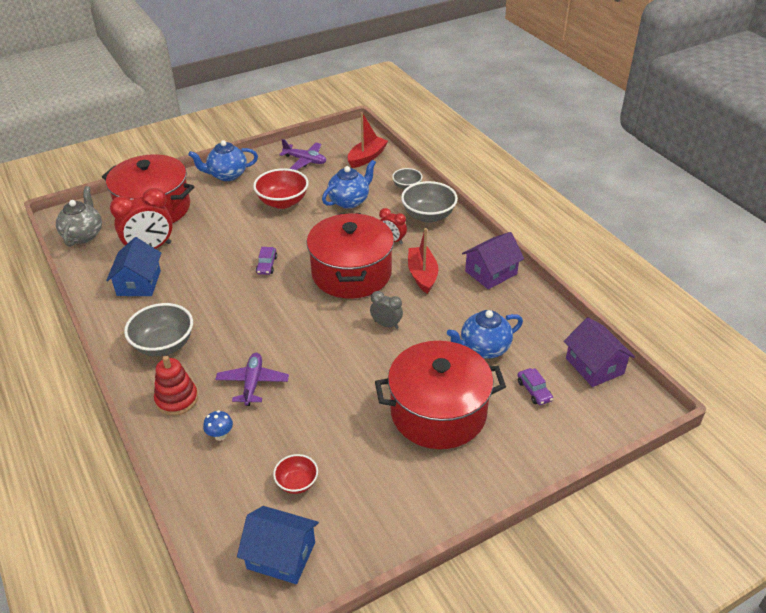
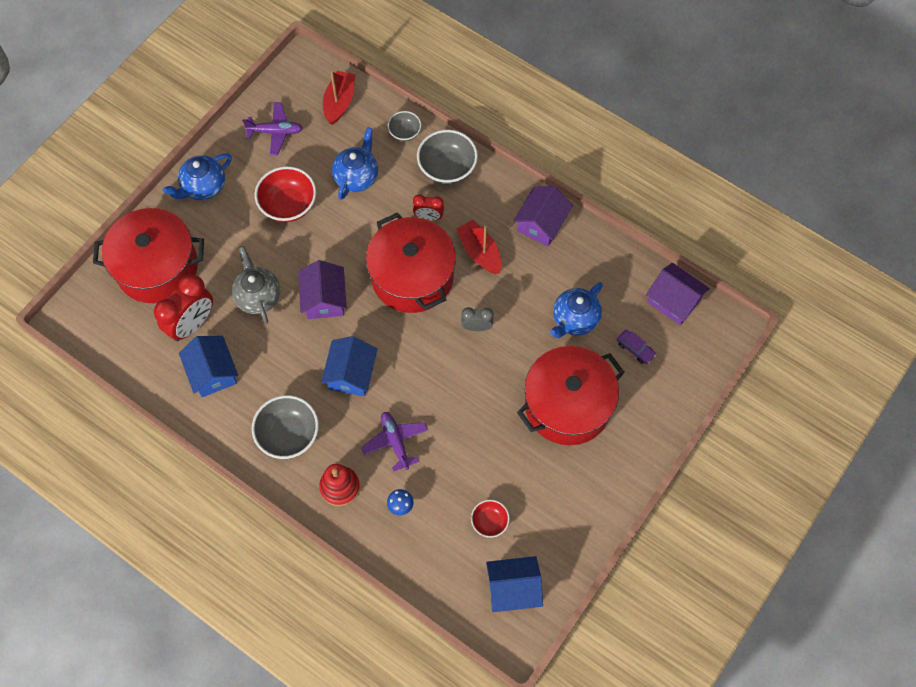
camera: 25 degrees left, 25 degrees up
(83, 235) = (108, 334): grey teapot -> grey teapot (258, 296)
(250, 321) = (351, 374): none -> blue house
(266, 265) = (324, 299): purple car -> purple house

